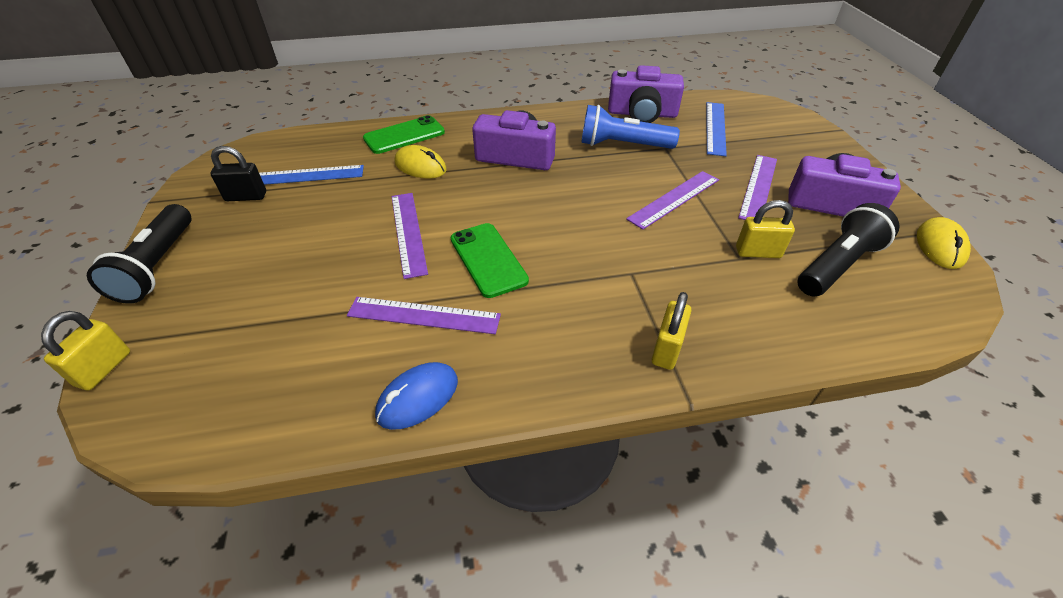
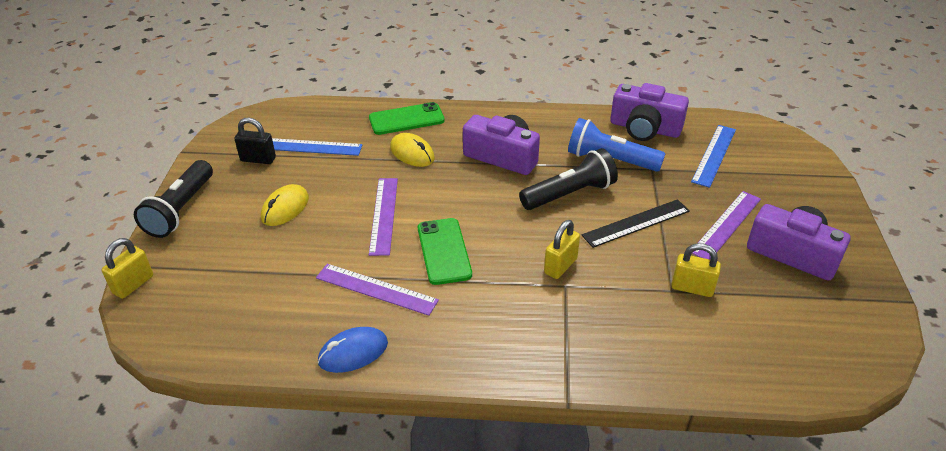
camera: 15 degrees right, 5 degrees down
(666, 349) = (567, 356): yellow padlock -> yellow padlock (560, 266)
(674, 199) = (636, 223): purple ruler -> black ruler
(837, 265) = (764, 314): black flashlight -> black flashlight (570, 194)
(940, 246) = (880, 315): yellow mouse -> yellow mouse (285, 208)

